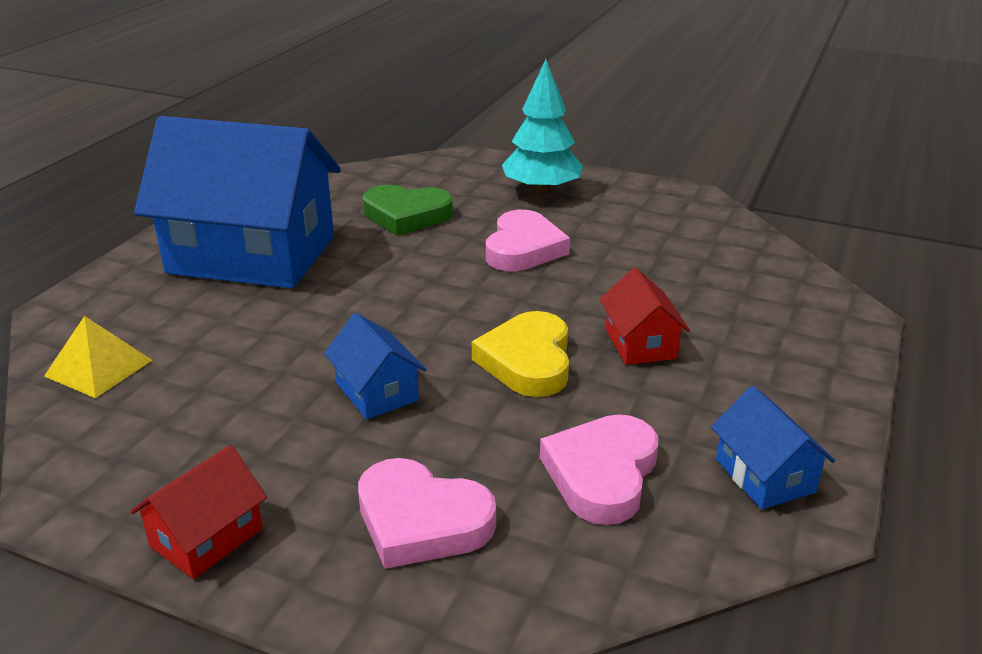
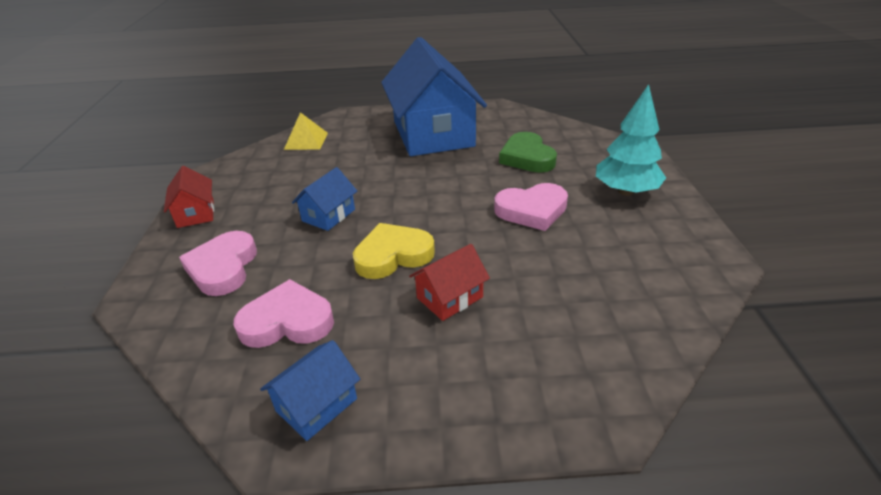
camera: 65 degrees right, 5 degrees up
(206, 537) = (196, 213): red house -> red house turned 60 degrees clockwise

